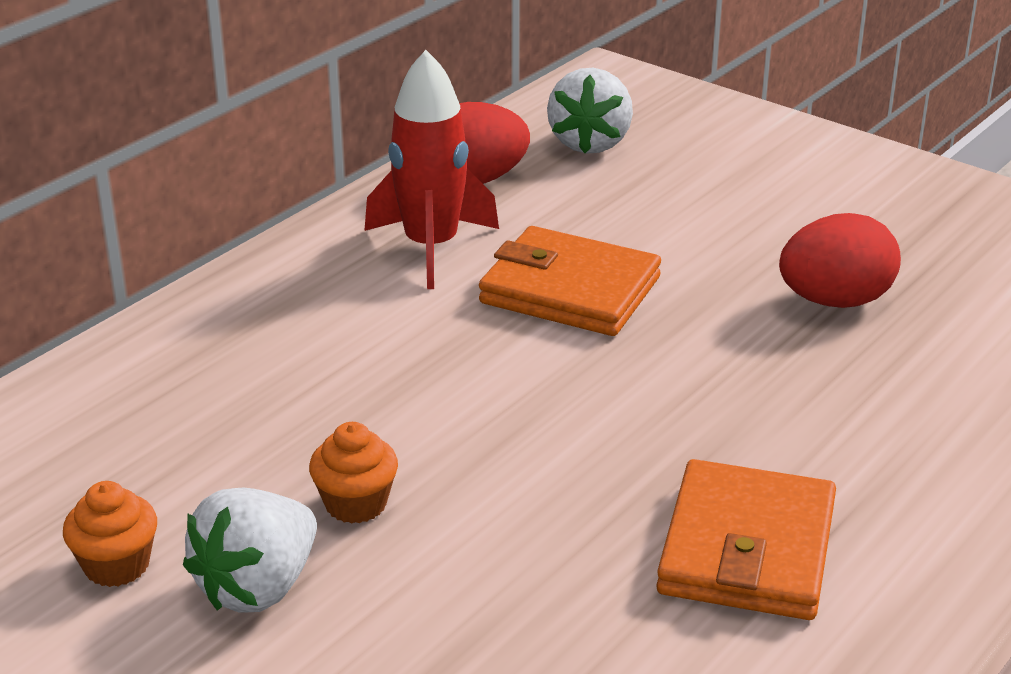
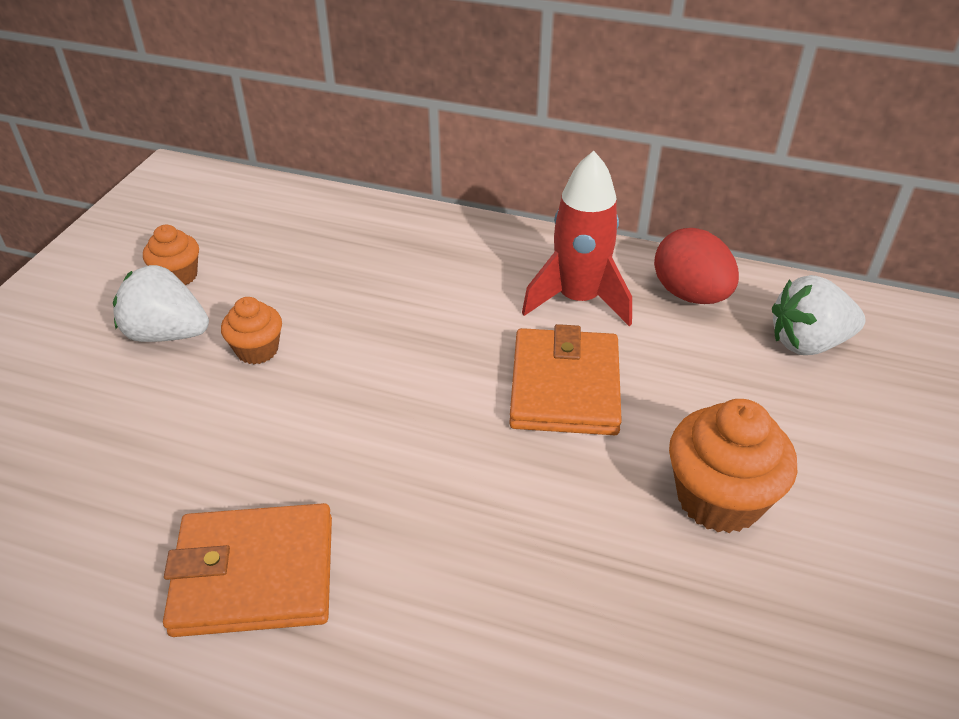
camera: 70 degrees right, 10 degrees up
(765, 246) = (719, 499): none -> orange cupcake
(835, 301) = (655, 571): red egg -> none

